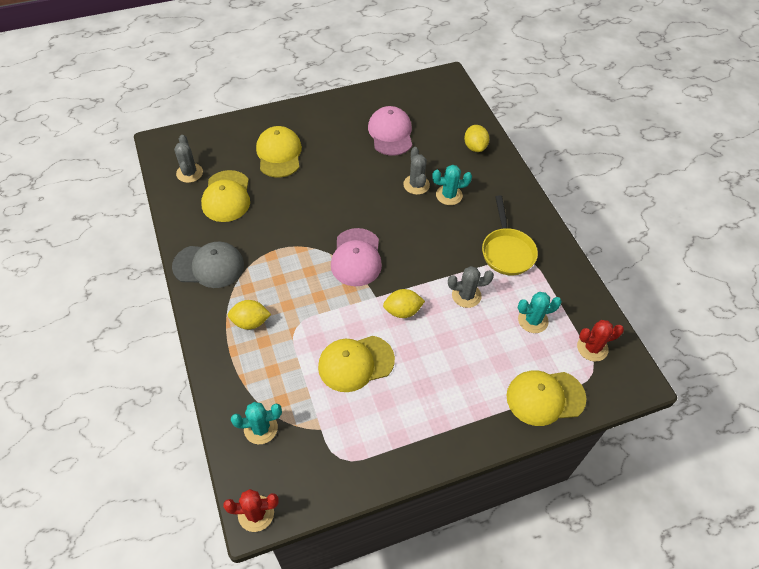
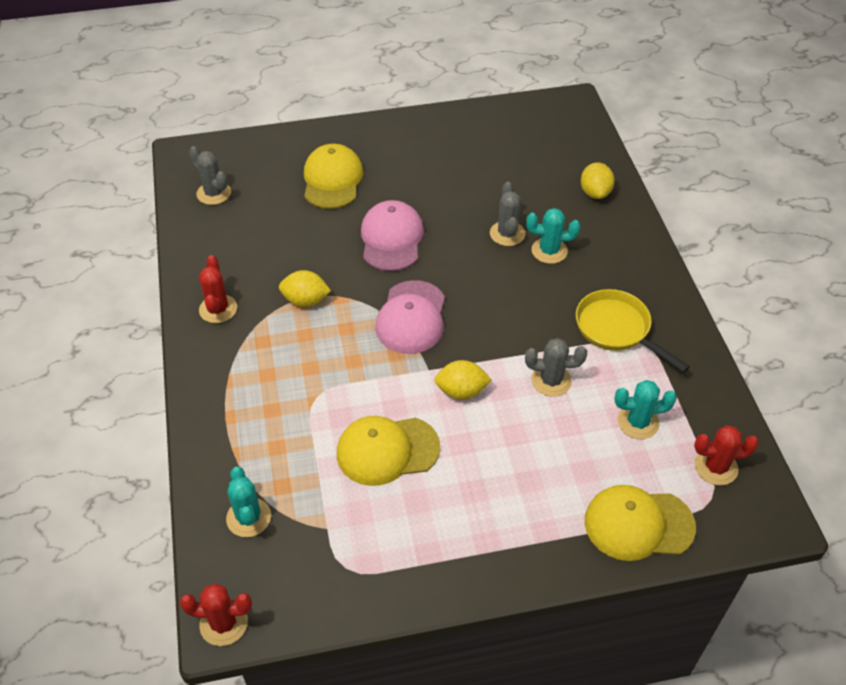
camera: 10 degrees right, 5 degrees down
(189, 173) = (214, 193): grey cactus -> grey cactus turned 45 degrees counterclockwise
(209, 266) = (218, 309): grey cap -> red cactus
(226, 196) = (255, 226): yellow cap -> none
(250, 322) = (259, 384): yellow lemon -> yellow lemon (305, 300)
(260, 428) = (249, 517): turquoise cactus -> turquoise cactus turned 75 degrees clockwise
(390, 133) = (484, 166): pink cap -> pink cap (391, 239)
(507, 251) = (617, 329): yellow pan -> yellow pan turned 135 degrees clockwise

